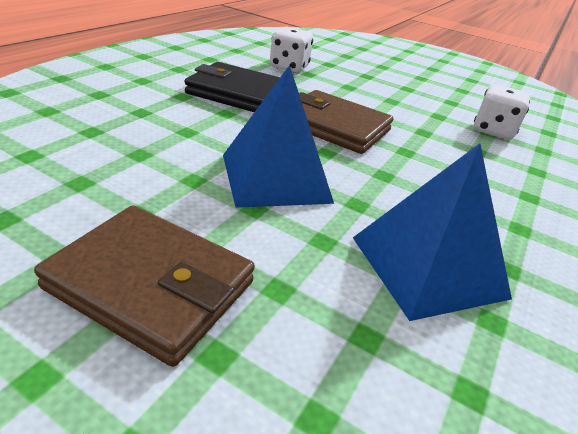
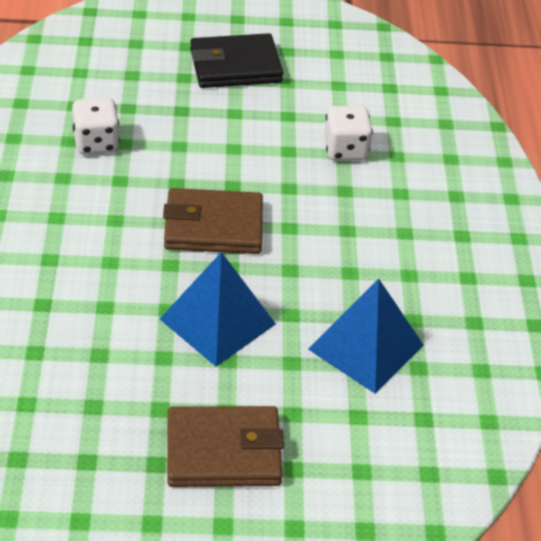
camera: 30 degrees left, 10 degrees up
(238, 93) = (93, 225): black wallet -> black wallet (235, 66)

